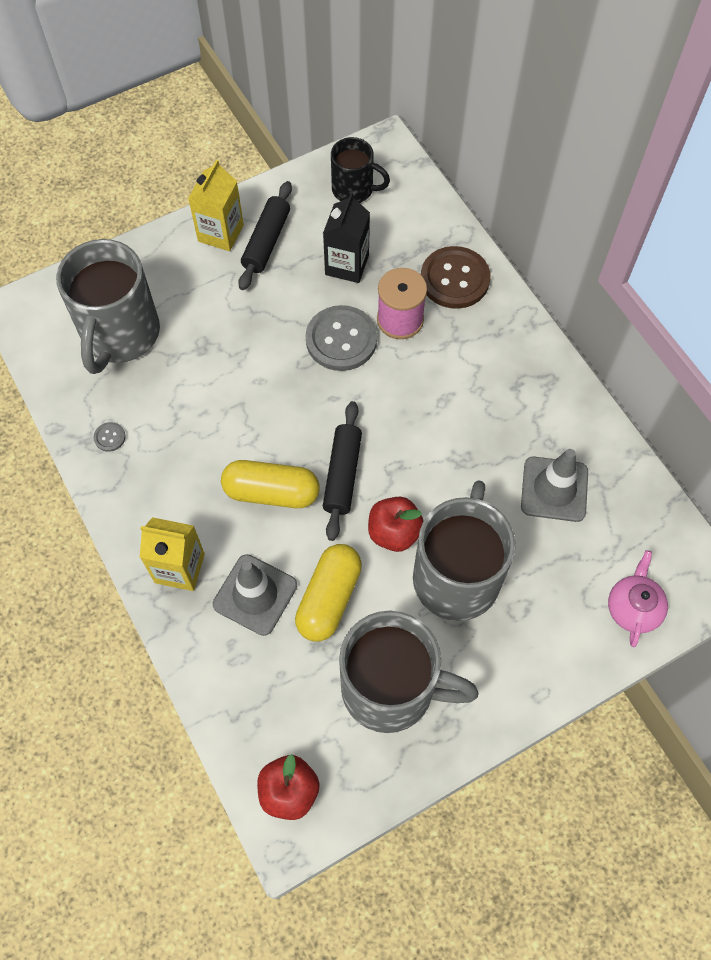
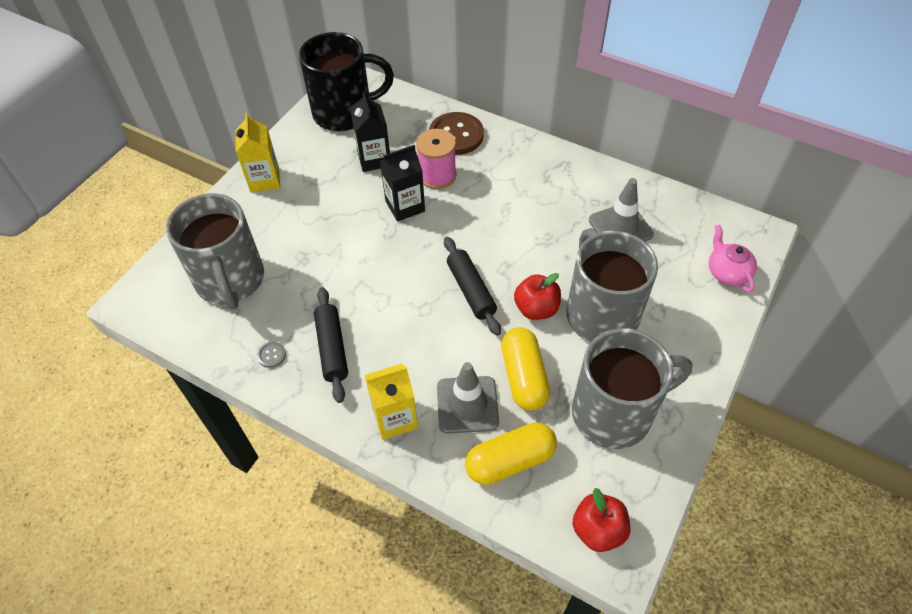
camera: 30 degrees left, 10 degrees down
(266, 242) = (304, 170): black rolling pin -> black rolling pin (332, 348)
(271, 492) = (427, 328): yellow capsule -> yellow capsule (510, 461)
(341, 340) = (405, 206): grey button -> black carton
(354, 189) = (345, 112): black mug -> black mug, size x1.78

